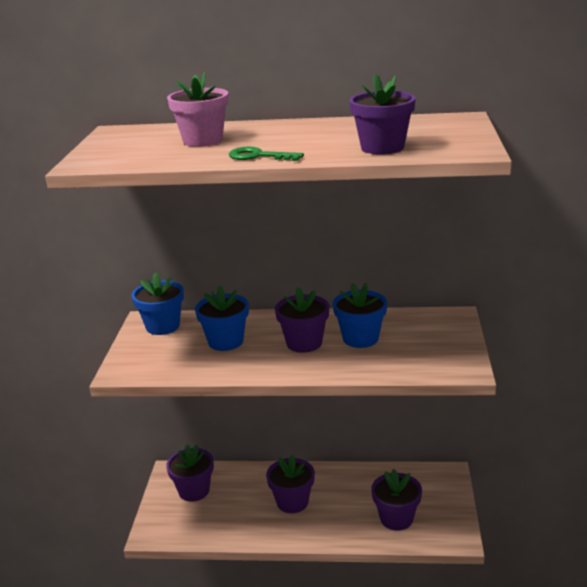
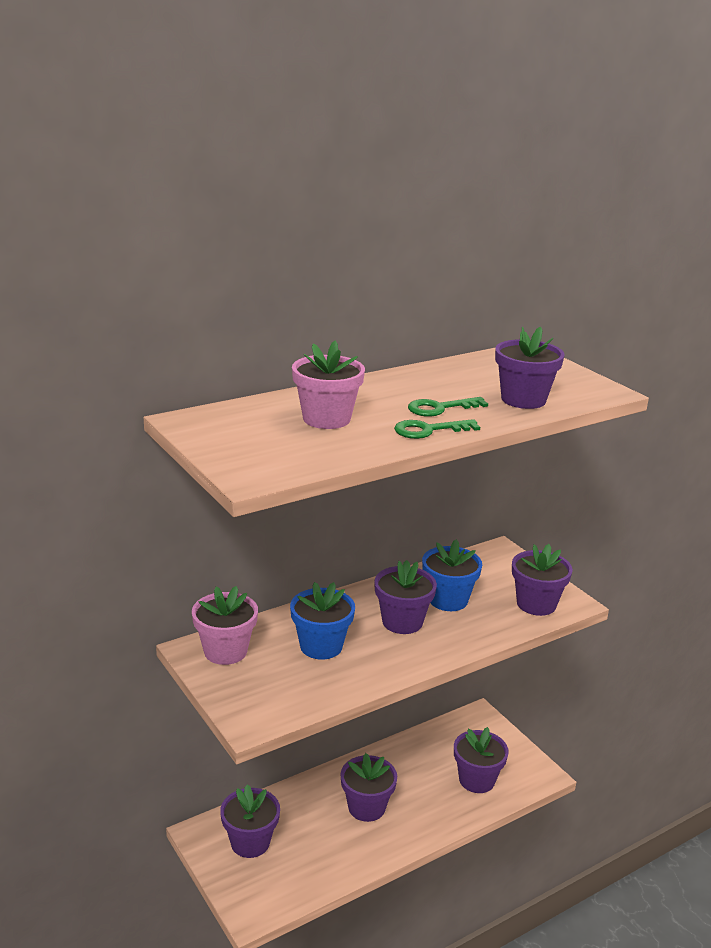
camera: 40 degrees left, 0 degrees up
(162, 326) = (225, 651): blue flower pot -> pink flower pot
(299, 145) = (440, 408): none -> green key
(431, 361) = (536, 604): none -> purple flower pot

